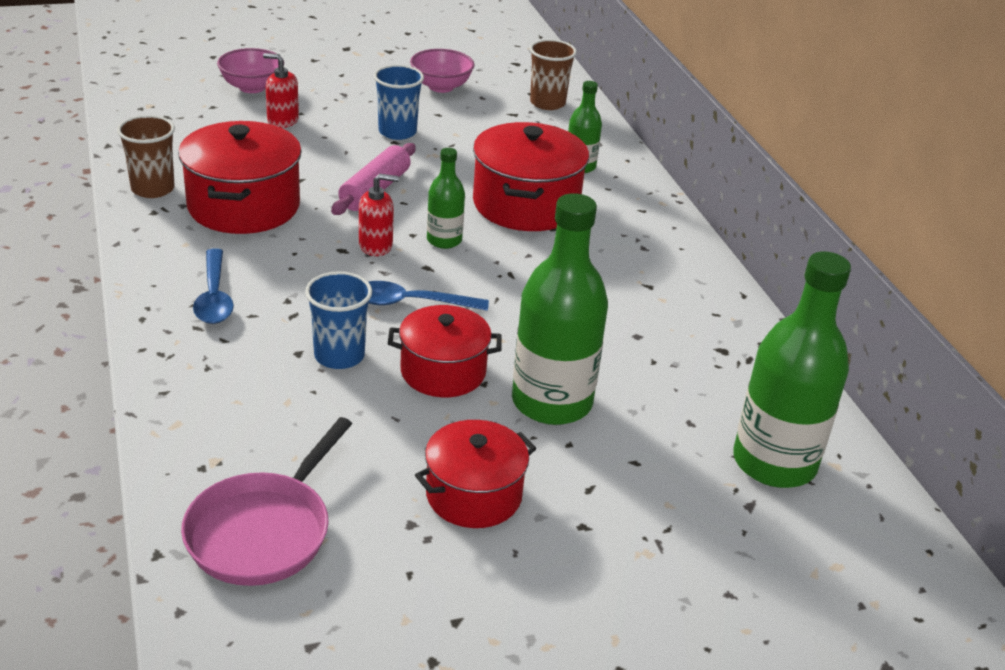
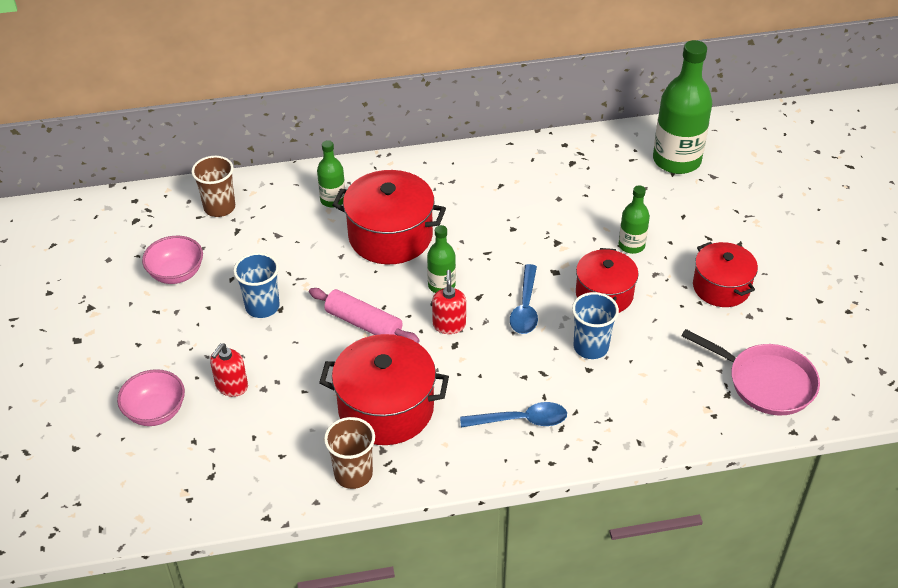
camera: 80 degrees left, 10 degrees up
(551, 402) = (631, 245): green bottle -> green bottle, size x0.51

